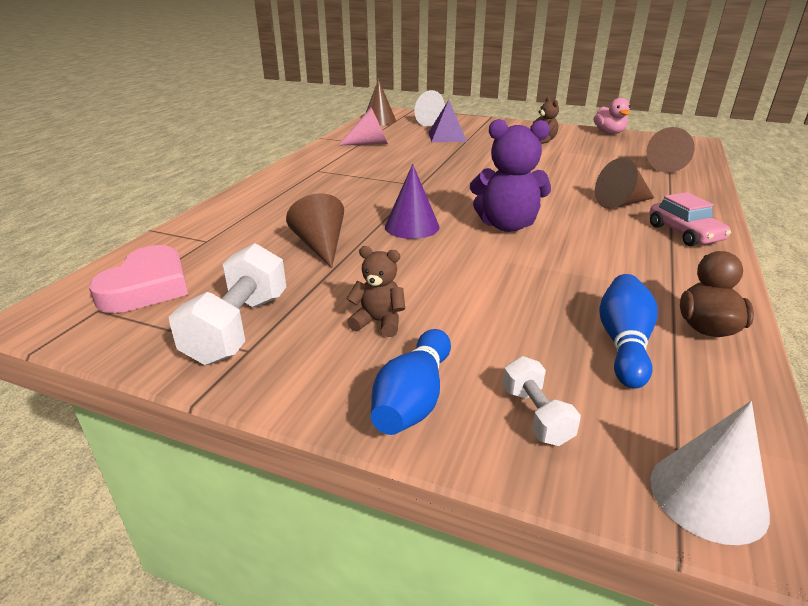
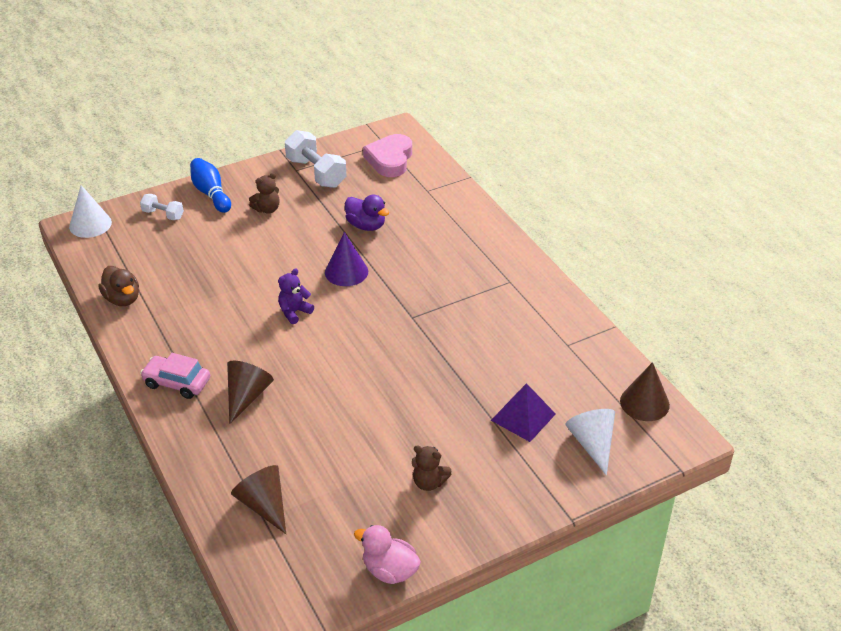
camera: 130 degrees right, 10 degrees up
(147, 287) = (390, 159): pink heart -> pink heart turned 45 degrees clockwise
(321, 246) = (366, 225): brown cone -> purple duck
(369, 143) = (556, 348): pink cone -> none
(507, 225) = (294, 312): purple teddy bear -> purple teddy bear, size x0.55
(623, 343) = (154, 265): blue bowling pin -> none

